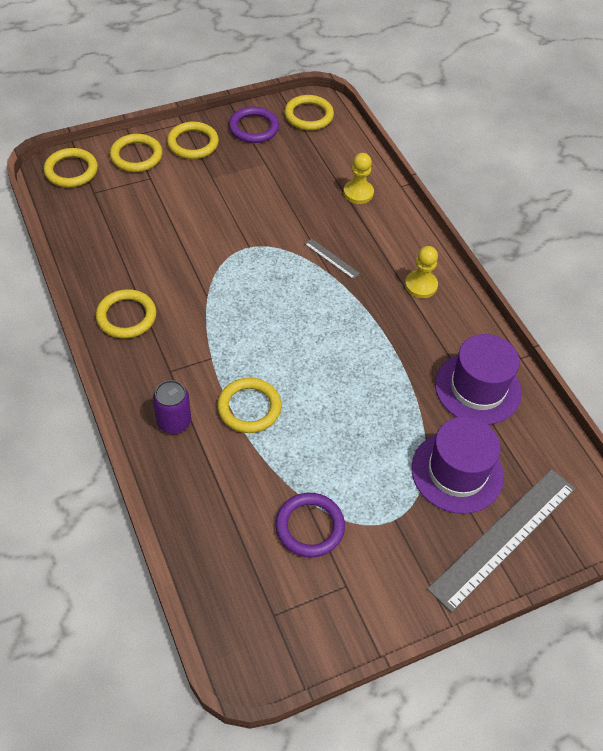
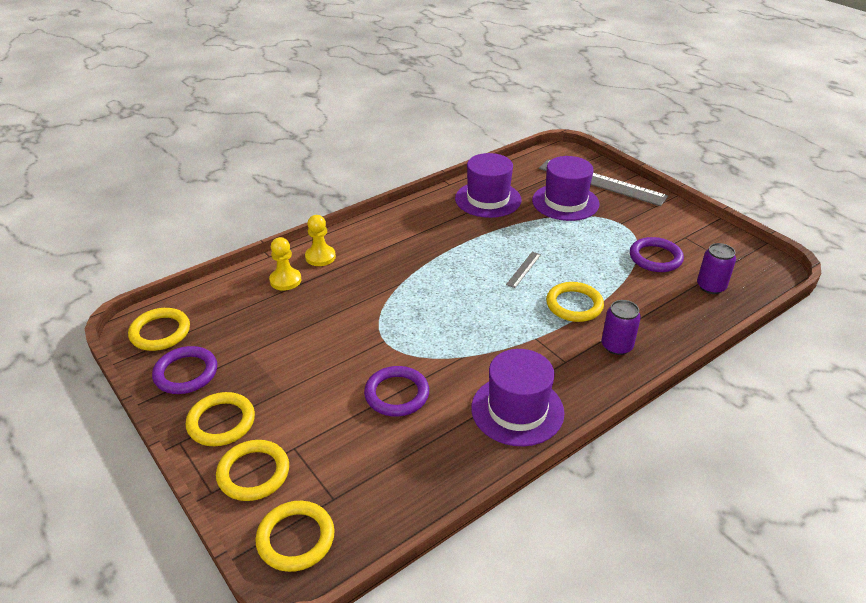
camera: 100 degrees left, 15 degrees down
(126, 316) = (517, 410): yellow ring -> purple hat
(179, 243) = (397, 394): none -> purple ring
(236, 563) = (711, 286): none -> purple can
(332, 258) = (381, 284): grey ruler -> grey ruler (523, 269)
(420, 285) = (395, 233): yellow pawn -> yellow pawn (320, 257)

